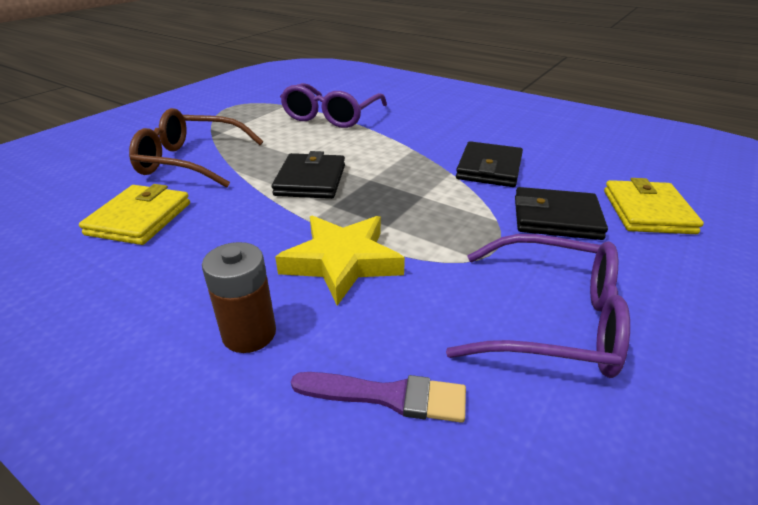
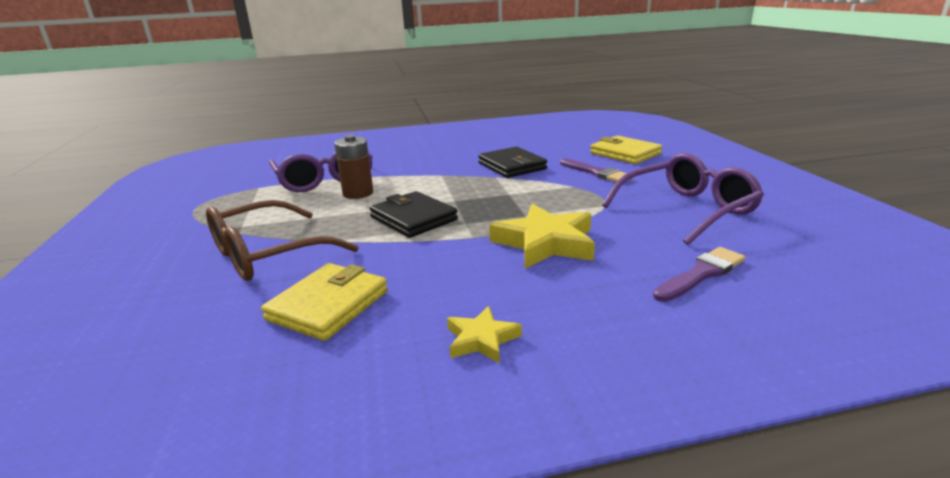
camera: 45 degrees left, 10 degrees down
(137, 308) = (481, 339): none -> yellow star
(139, 219) = (328, 305): yellow wallet -> yellow wallet turned 60 degrees clockwise
(249, 333) = (583, 300): brown battery -> brown battery (358, 193)
(556, 218) = (596, 173): black wallet -> purple brush

